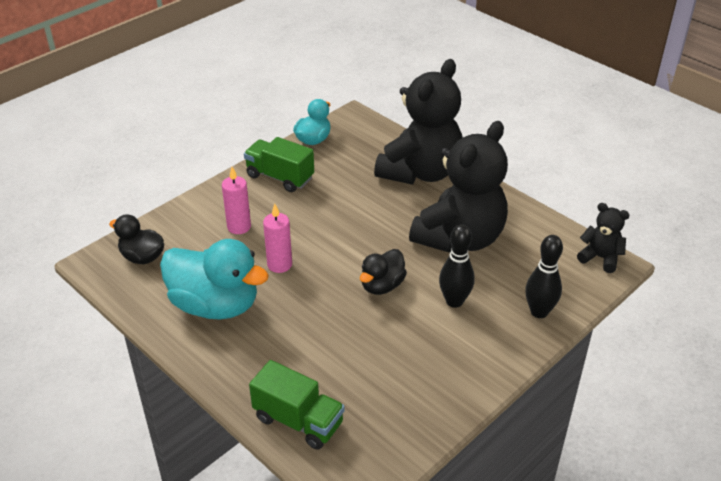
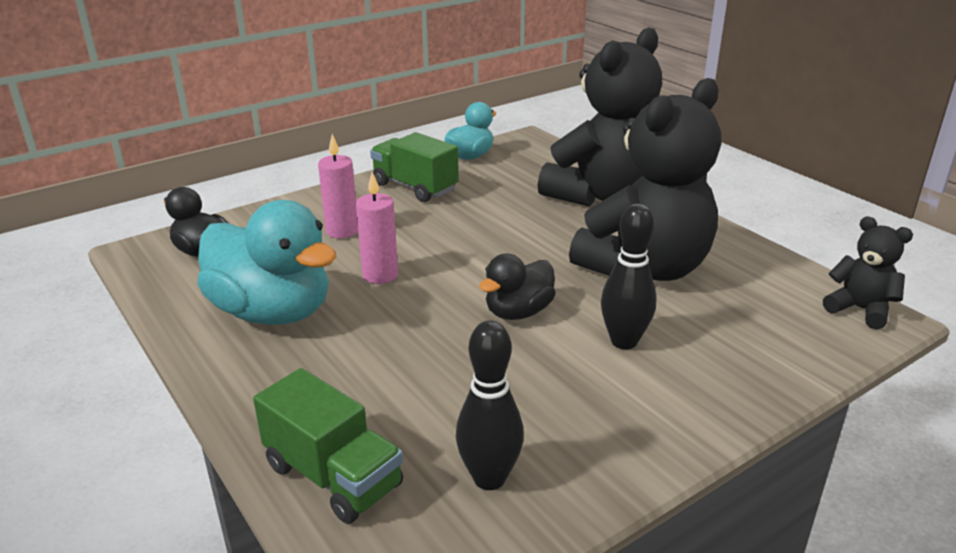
camera: 10 degrees right, 10 degrees down
(539, 312) = (758, 368): black bowling pin -> black bowling pin (489, 478)

